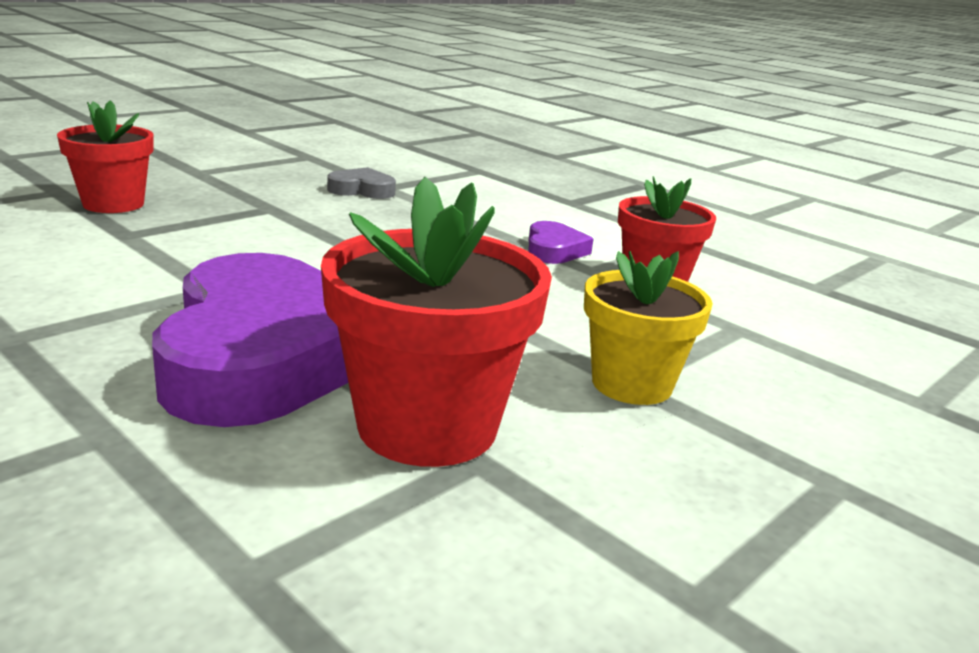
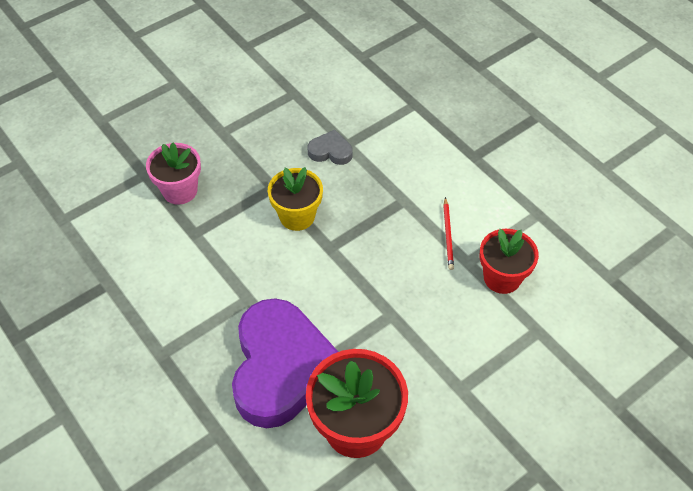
camera: 10 degrees right, 30 degrees up
(113, 204) = (180, 190): red flower pot -> pink flower pot
(554, 250) = (448, 235): purple heart -> red pencil
(631, 384) = (461, 390): yellow flower pot -> yellow flower pot (297, 216)

